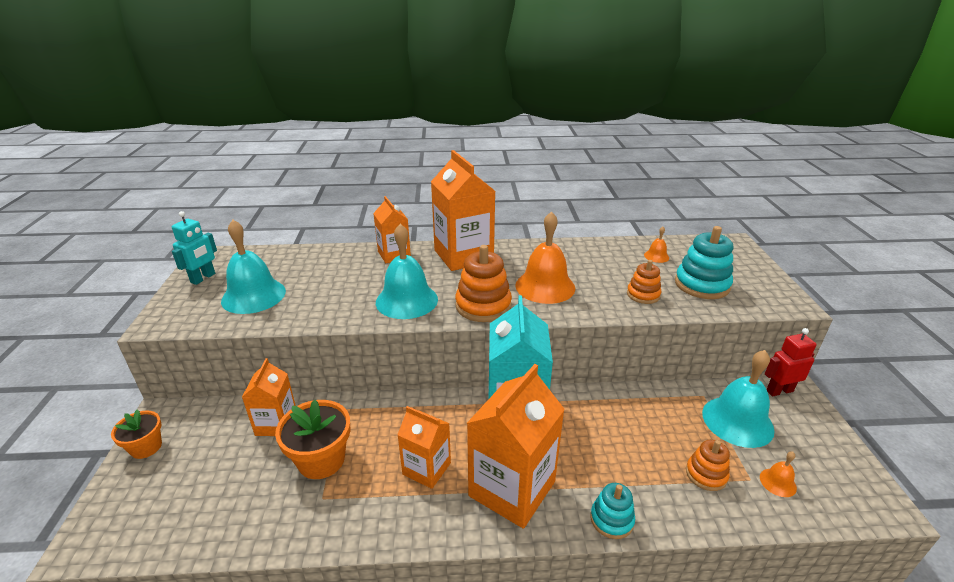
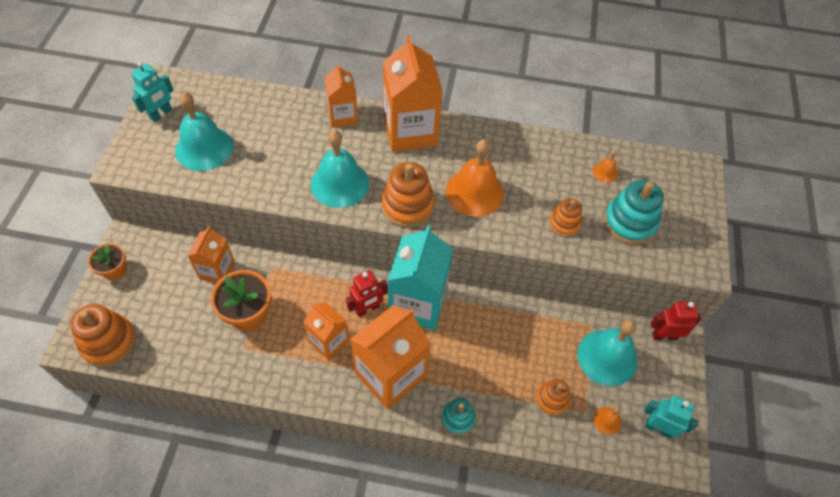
camera: 10 degrees right, 25 degrees up
(135, 529) = (108, 342): none -> orange stacking toy
(462, 427) = (367, 309): none -> red robot
(835, 478) = (658, 428): none -> turquoise robot

